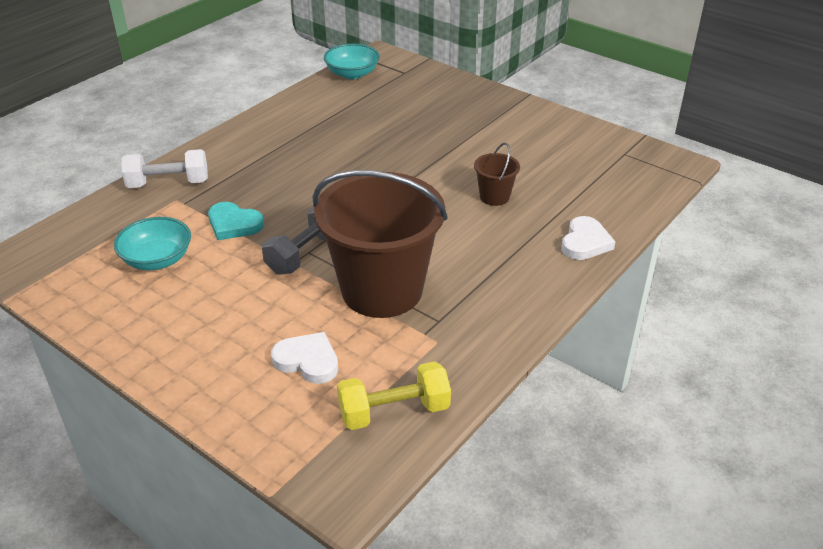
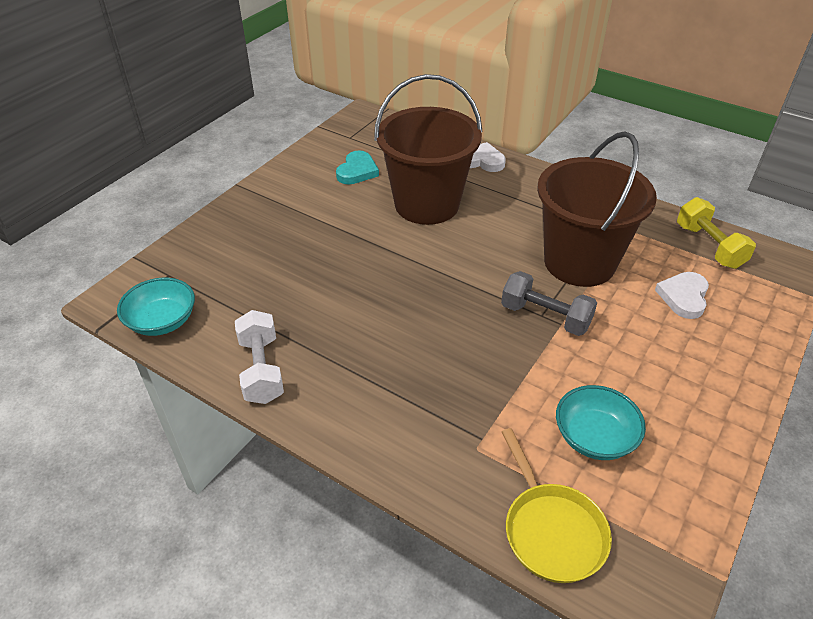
camera: 95 degrees left, 5 degrees up
(91, 225) = (551, 530): none -> yellow pan
(168, 183) = (443, 466): white dumbbell -> white dumbbell (261, 370)
(234, 224) = (513, 381): turquoise heart -> turquoise heart (357, 171)
(494, 197) = (427, 204): brown bucket -> brown bucket, size x2.38

